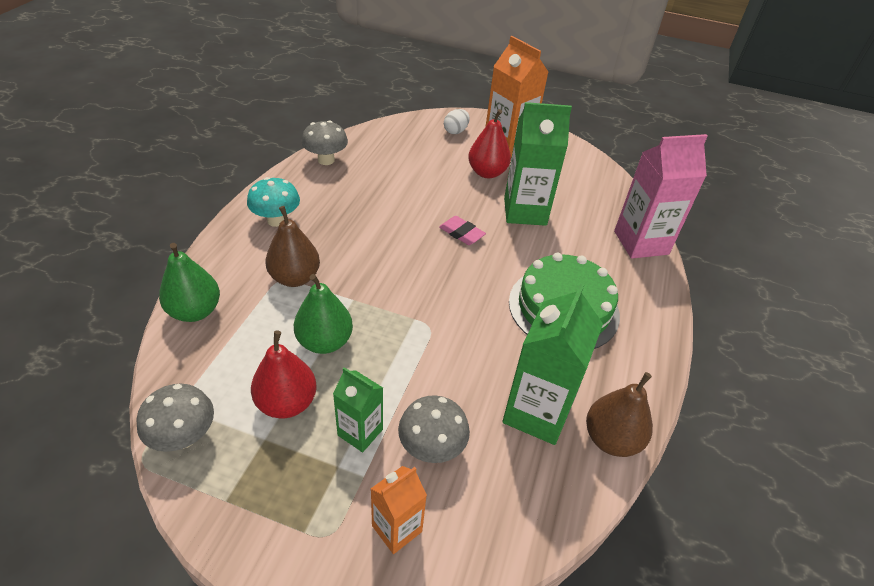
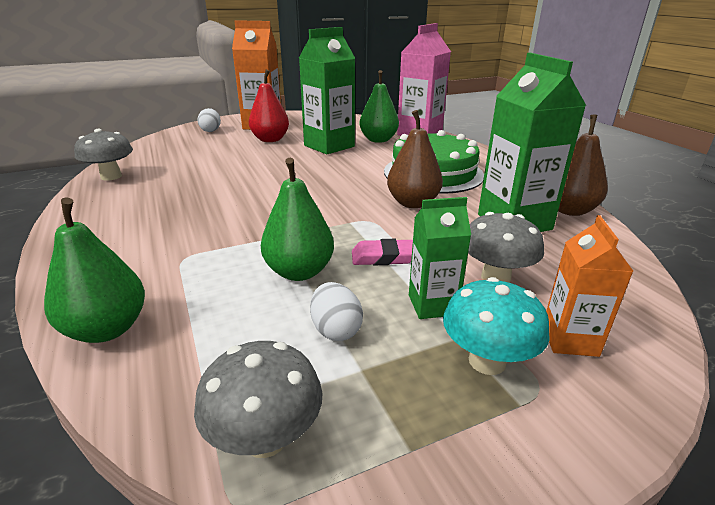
camera: 40 degrees left, 15 degrees down
(276, 220) = (113, 226): turquoise mushroom -> turquoise mushroom (487, 361)
(287, 403) = (336, 330): red pear -> white egg
(295, 278) = (197, 250): brown pear -> brown pear (413, 203)
(461, 233) = (304, 170): pink eraser -> pink eraser (384, 257)
(583, 228) = (378, 140): none -> green pear

